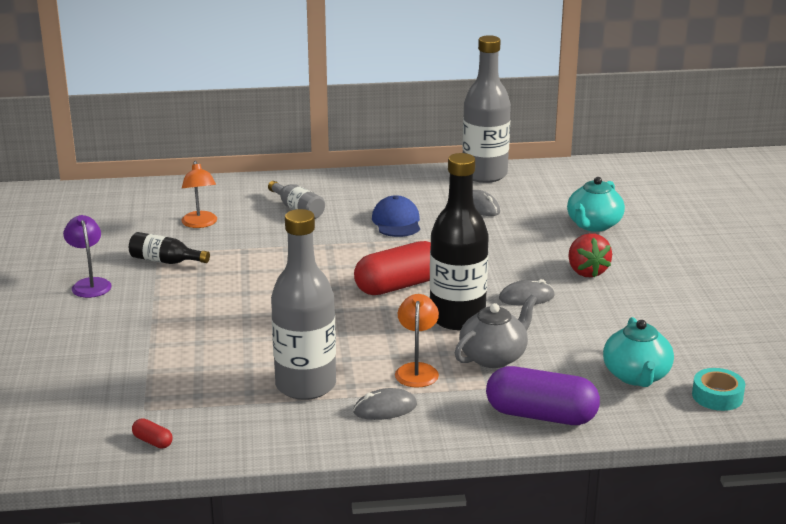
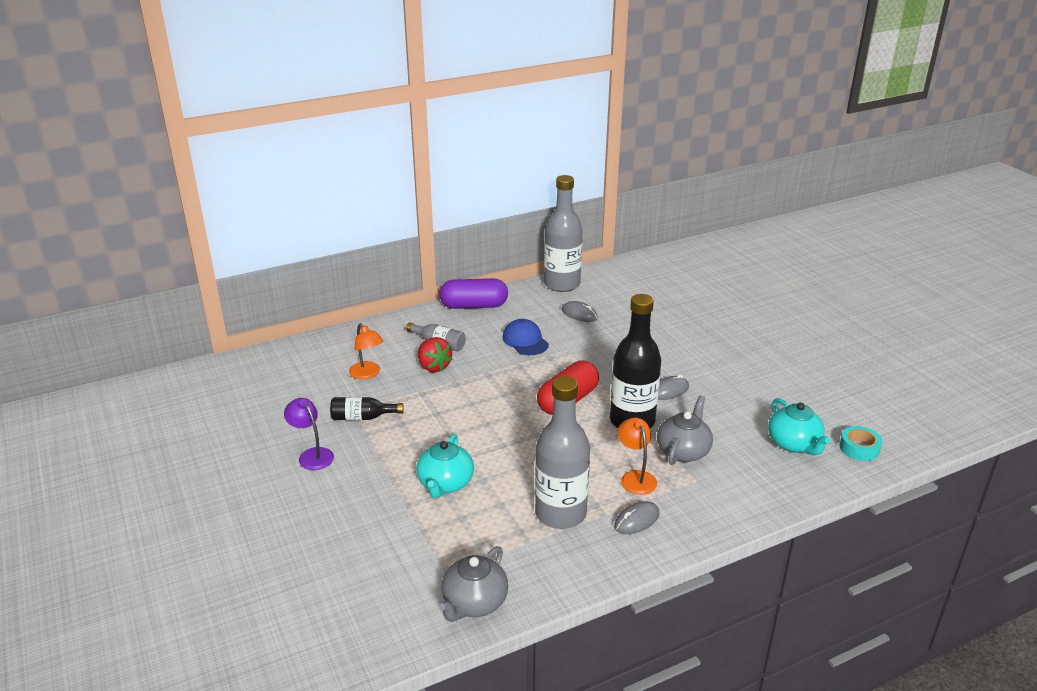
camera: 20 degrees left, 5 degrees up
(152, 441) = (474, 603): red capsule -> grey teapot
(541, 415) = (753, 496): purple capsule -> purple capsule (474, 306)
(586, 271) = (695, 358): red strawberry -> red strawberry (433, 367)
(593, 225) = (672, 315): turquoise teapot -> turquoise teapot (445, 484)

